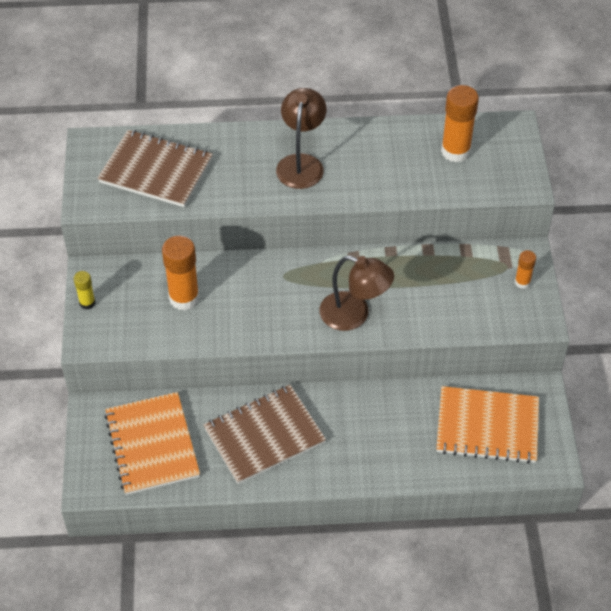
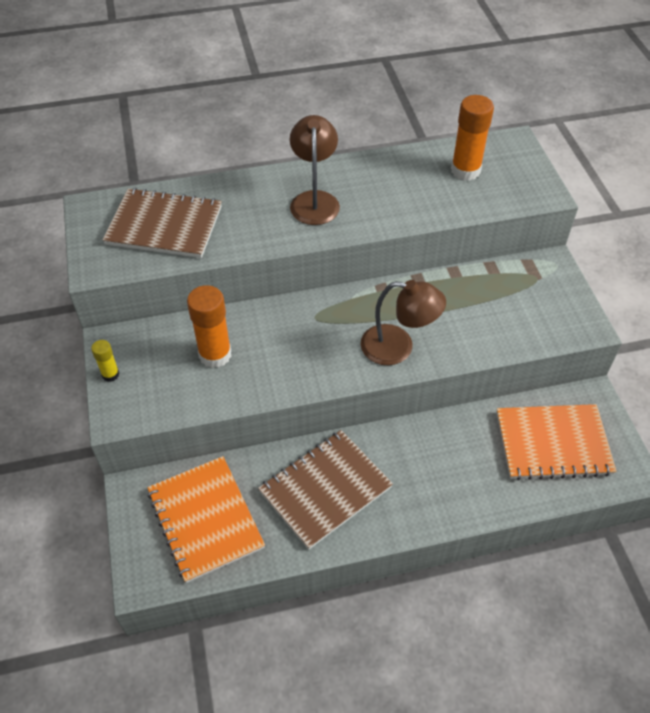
camera: 10 degrees left, 0 degrees up
(522, 282) = (557, 291): orange glue stick -> none

